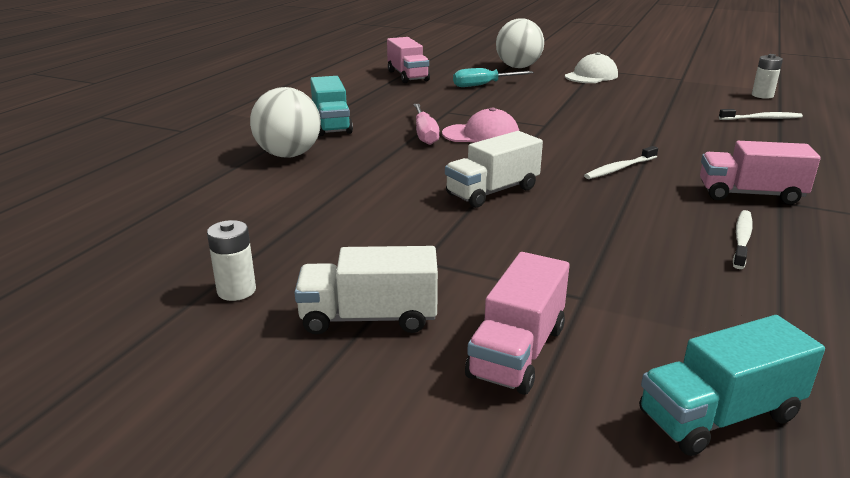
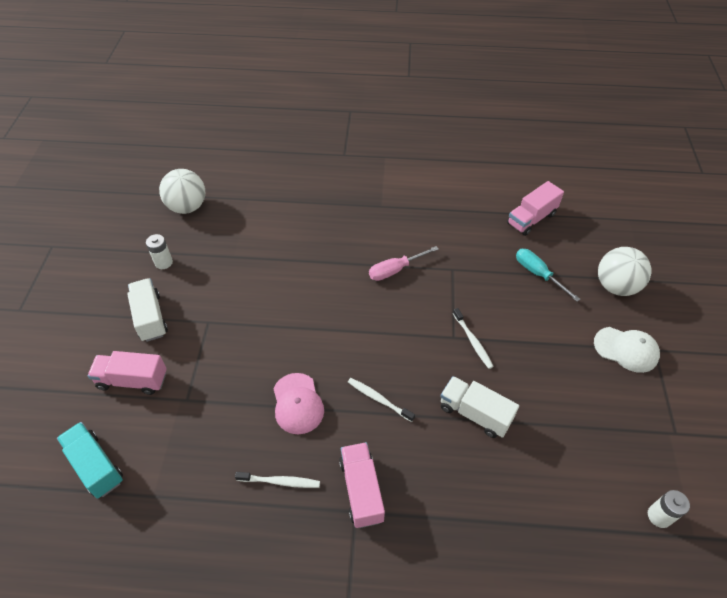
camera: 70 degrees right, 25 degrees up
(288, 155) = (326, 216): white ball -> white ball (187, 207)
(331, 125) = (389, 216): turquoise truck -> none
(481, 135) = (409, 302): pink cap -> pink cap (297, 403)
(492, 191) = (308, 332): white truck -> white truck (475, 413)
(761, 118) = (568, 510): white toothbrush -> white toothbrush (472, 341)

